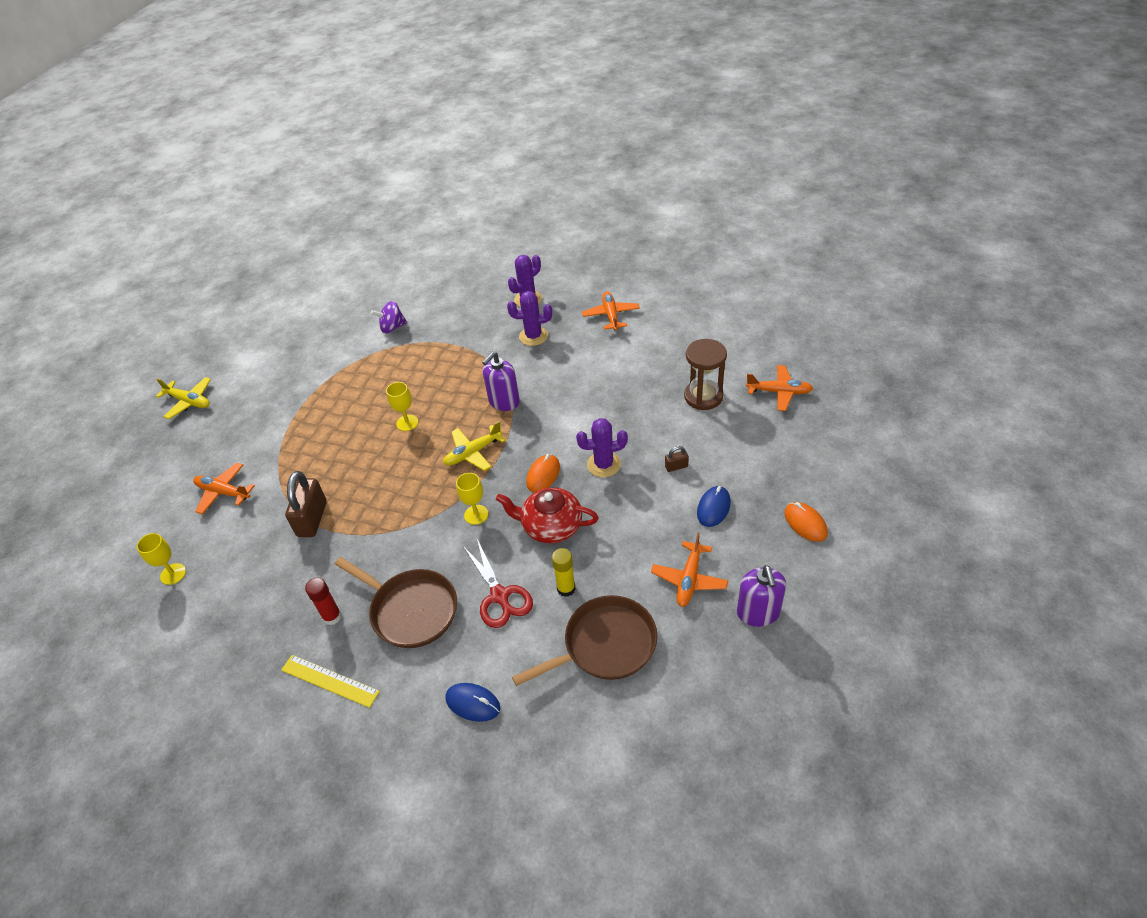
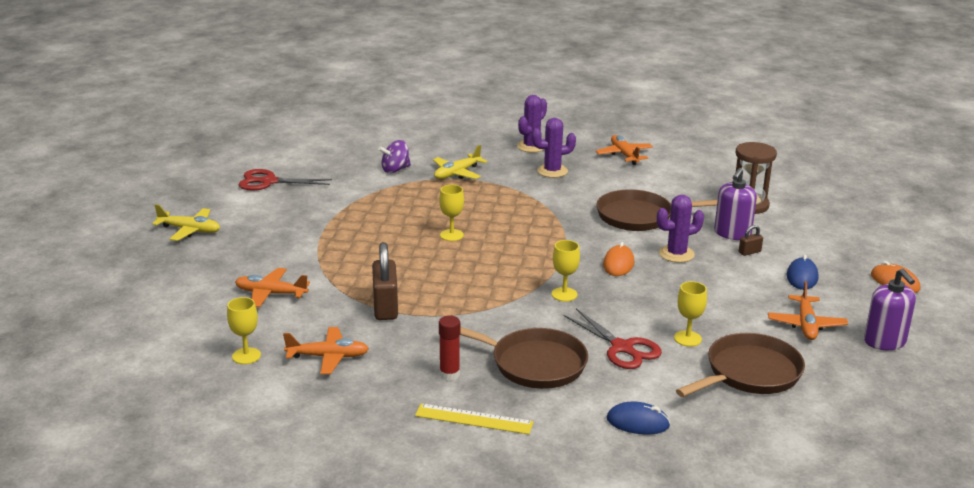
camera: 15 degrees left, 20 degrees down
(278, 339) = (269, 182): none -> red scissors
(473, 453) = (535, 252): yellow plane -> yellow plane (457, 173)
(504, 401) = (547, 216): purple soap dispenser -> purple soap dispenser (732, 233)
(551, 526) = (647, 298): red teapot -> none
(566, 588) = (687, 338): yellow glue stick -> yellow goblet
(589, 407) = (639, 216): none -> brown pan
(779, 392) = (820, 199): orange plane -> orange plane (328, 357)

